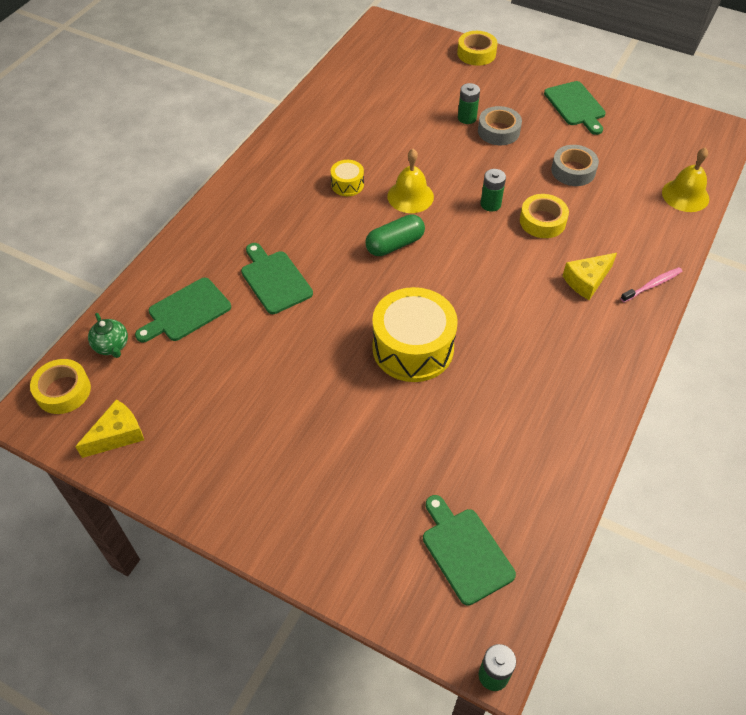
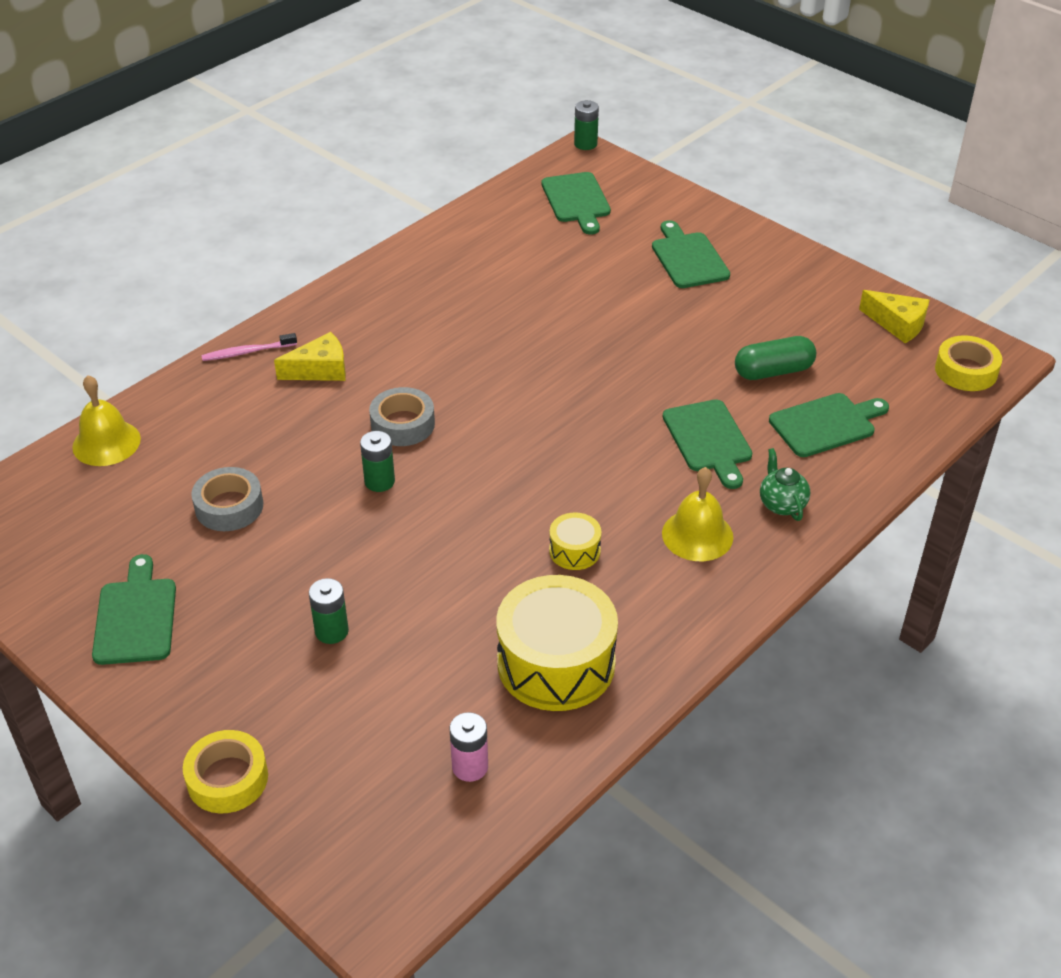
camera: 165 degrees left, 10 degrees down
(112, 346) = (916, 404): green teapot -> green teapot (781, 504)
(117, 435) = (897, 324): yellow cheese -> yellow cheese turned 120 degrees counterclockwise
(325, 482) = (688, 258): none -> green cutting board
(365, 76) = (470, 767): none -> pink battery
(395, 244) = (537, 453): green capsule -> green capsule (773, 371)
(410, 196) = (487, 514): yellow bell -> yellow bell (697, 535)
(413, 348) = (561, 342): yellow drum -> yellow drum (556, 663)
(498, 131) = (295, 595): grey tape -> grey tape (402, 424)
(542, 221) = (324, 446): yellow tape -> none

